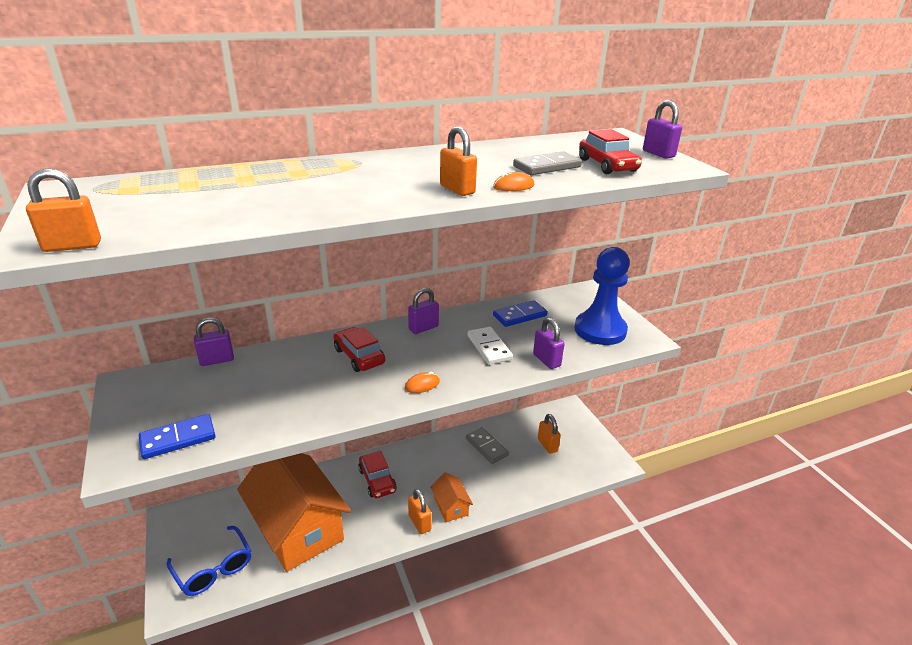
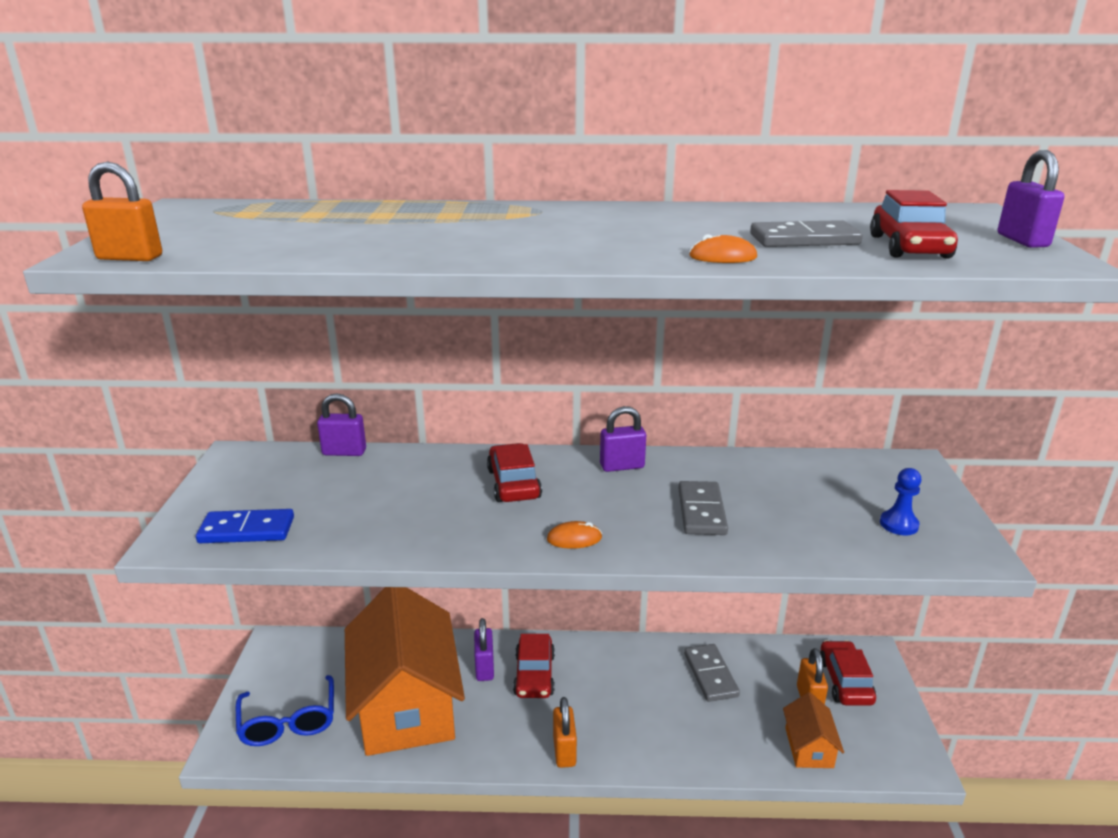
camera: 25 degrees right, 5 degrees down
(451, 506) = (618, 743): orange house -> orange house (808, 747)
(457, 189) = (634, 252): orange padlock -> none
(489, 347) = (702, 511): white domino -> grey domino
(519, 316) = (776, 478): blue domino -> none
(546, 360) = (781, 548): purple padlock -> purple padlock (484, 668)
(562, 428) = (845, 681): none -> red car
(600, 330) = (898, 524): blue pawn -> blue pawn, size x0.43

